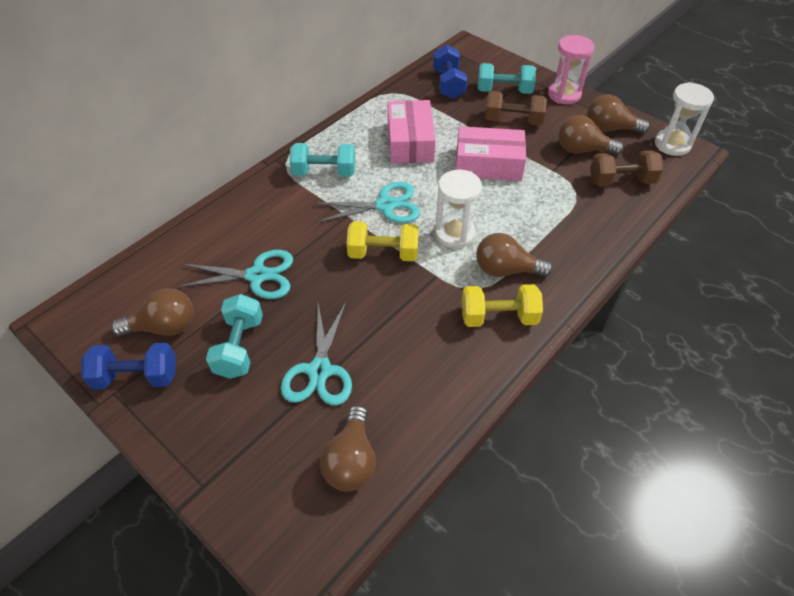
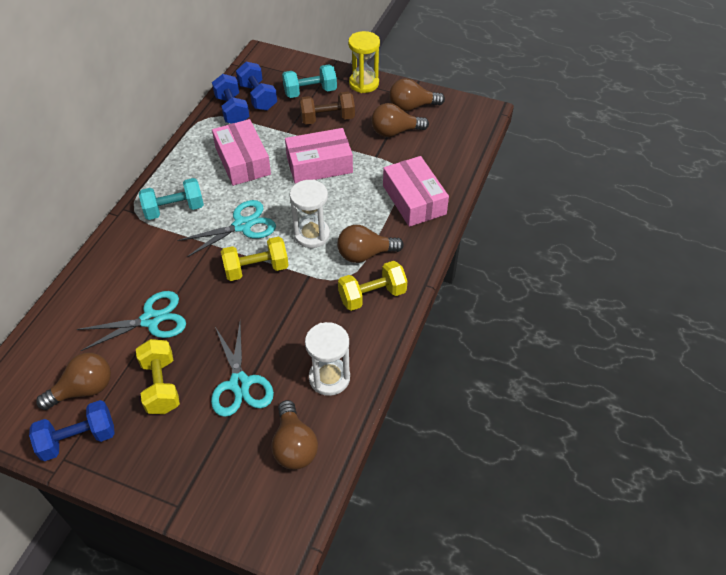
camera: 20 degrees left, 0 degrees up
(239, 347) = (161, 385): turquoise dumbbell -> yellow dumbbell
(418, 91) = (232, 110): none -> blue dumbbell
(564, 95) = (364, 83): pink hourglass -> yellow hourglass
(581, 226) = (414, 200): none -> pink box
(621, 181) = (435, 152): brown dumbbell -> none
(672, 144) = (467, 109): white hourglass -> white hourglass (329, 378)

